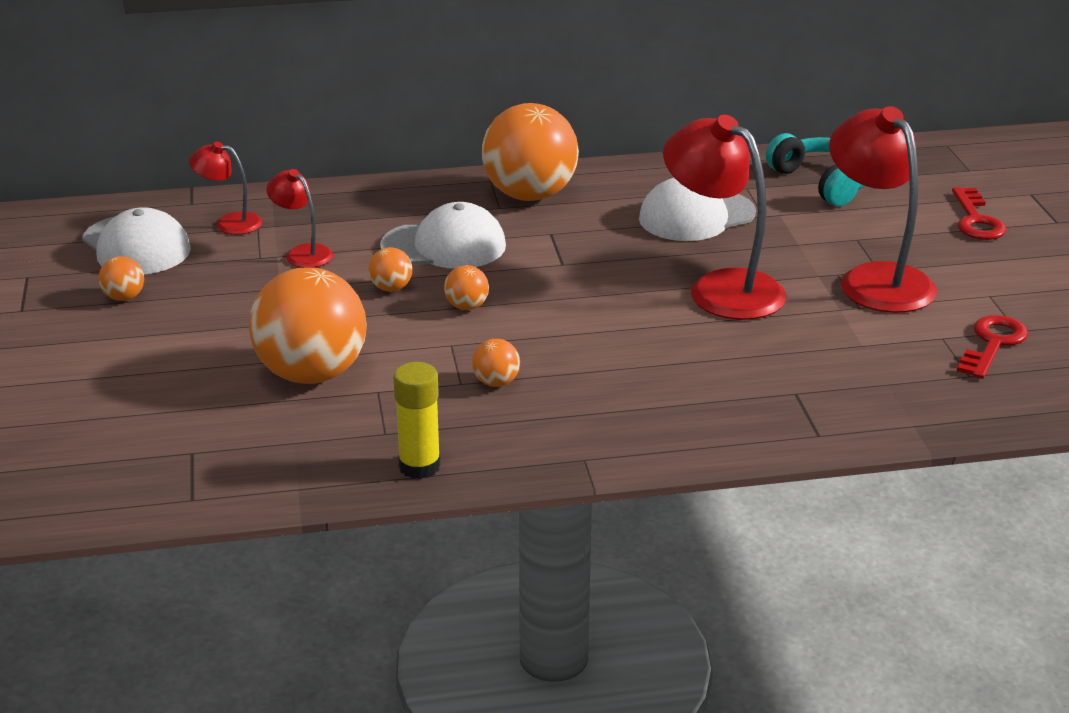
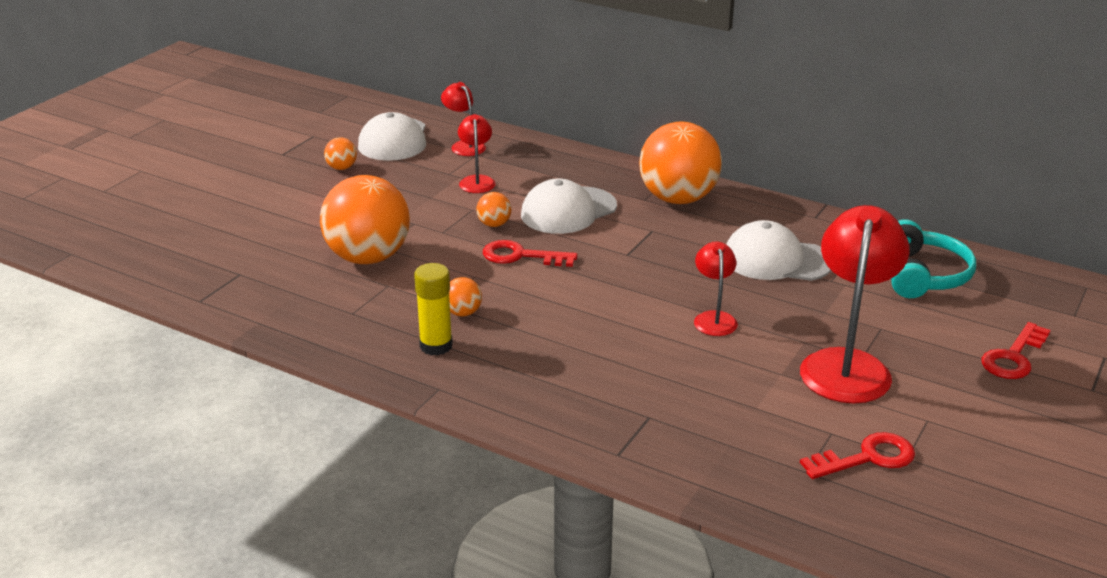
camera: 40 degrees right, 0 degrees up
(419, 466) = (339, 343): yellow glue stick -> yellow glue stick (436, 346)
(444, 246) = (568, 211): white cap -> white cap turned 105 degrees clockwise
(467, 307) = (521, 256): orange ball -> red key
(721, 288) = (714, 318): red lamp -> red lamp, size x0.51

